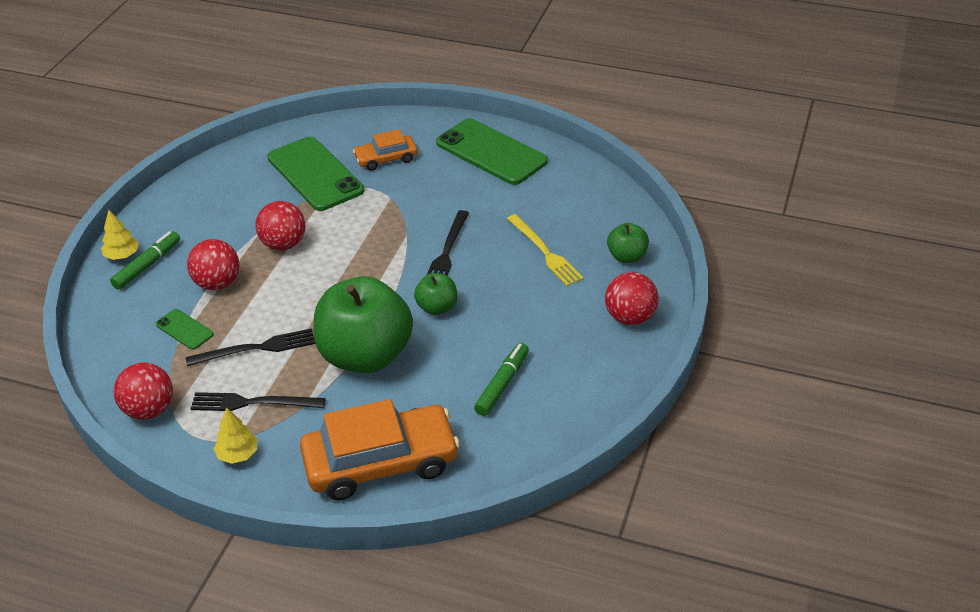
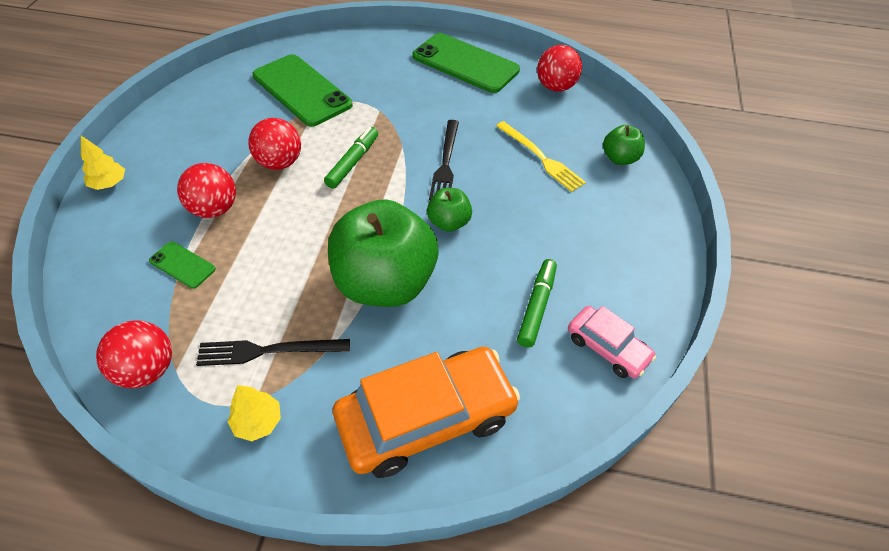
camera: 10 degrees left, 10 degrees up
(147, 265) = (137, 193): green marker -> green marker (353, 162)
(256, 348) = (265, 282): black fork -> none
(386, 159) = (368, 73): orange car -> none
(558, 421) = (607, 347): none -> pink car
(630, 317) = (642, 221): red ball -> red ball (555, 87)

